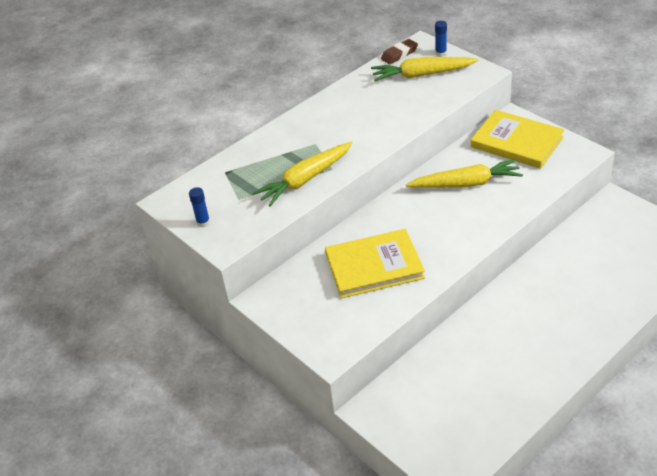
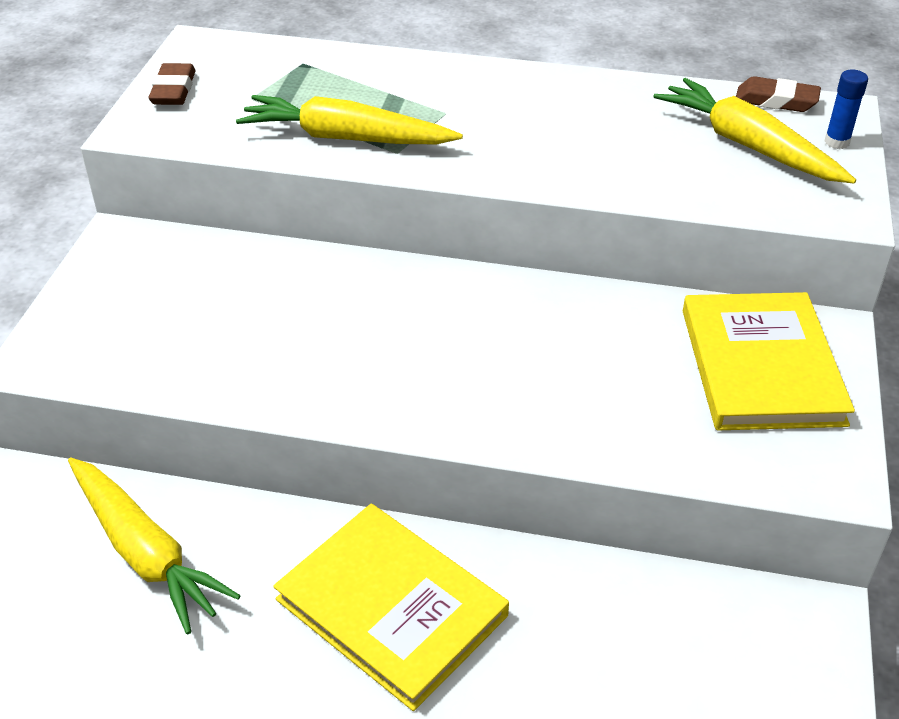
camera: 50 degrees right, 0 degrees up
(203, 222) = (174, 90): blue glue stick -> brown eraser
(374, 266) = (271, 323): yellow book -> yellow book (391, 607)
(466, 184) = (574, 346): yellow carrot -> yellow carrot (145, 552)

